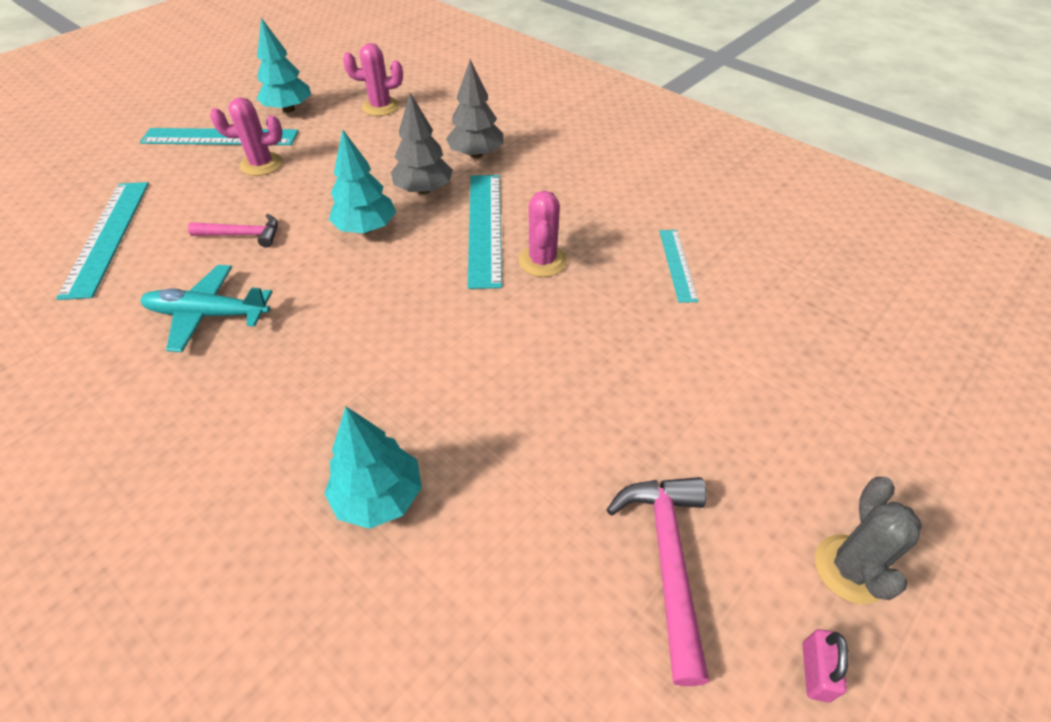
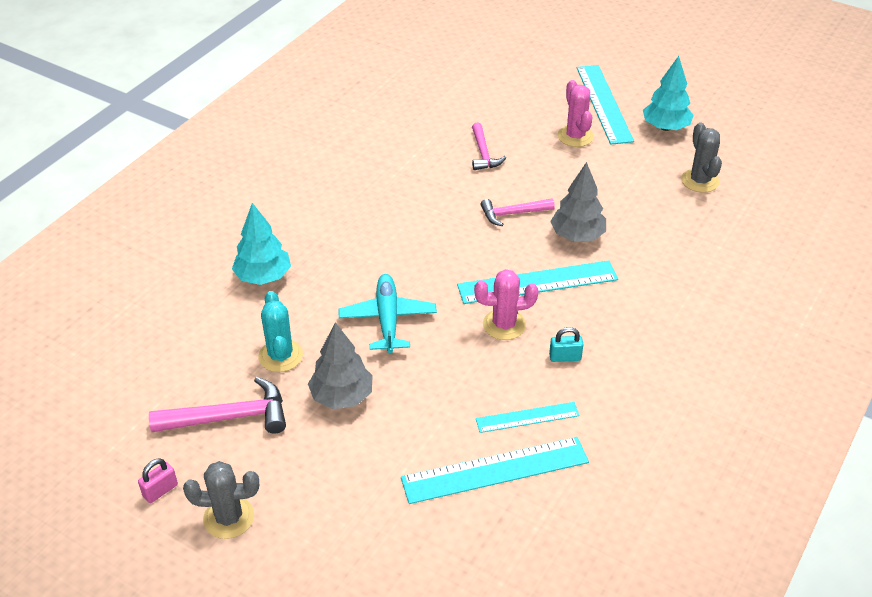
camera: 80 degrees right, 5 degrees down
(107, 236) = (461, 94): turquoise ruler -> turquoise ruler (495, 470)
(208, 315) = (397, 163): turquoise plane -> turquoise plane (387, 319)
(366, 228) = (512, 214): turquoise tree -> pink hammer
(380, 107) = (700, 181): pink cactus -> grey cactus
(476, 154) = (647, 259): grey tree -> grey tree (342, 396)
(553, 484) = (280, 356): none -> turquoise cactus
(598, 227) = (565, 357): none -> turquoise padlock
(815, 671) = (160, 490): pink padlock -> pink padlock turned 45 degrees counterclockwise

